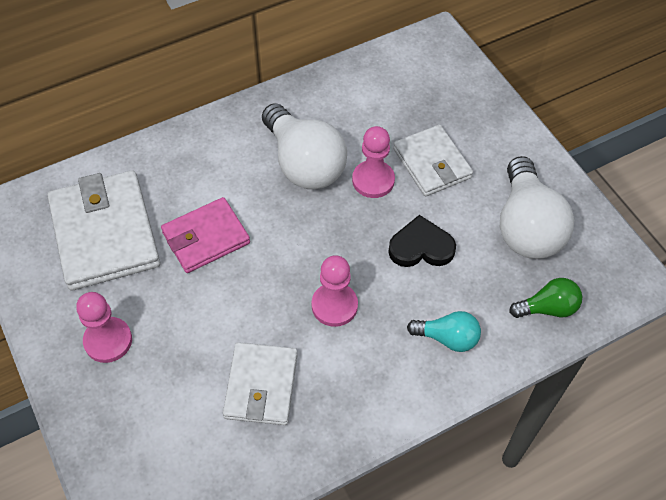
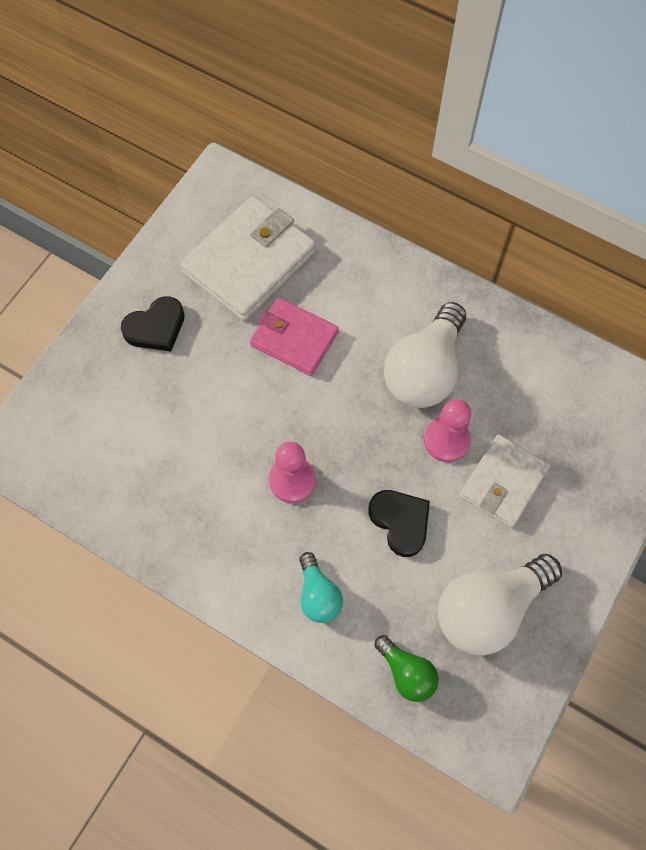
camera: 60 degrees right, 10 degrees up
(108, 341) = (156, 327): pink pawn -> black heart
(261, 386) = (182, 465): white wallet -> none

